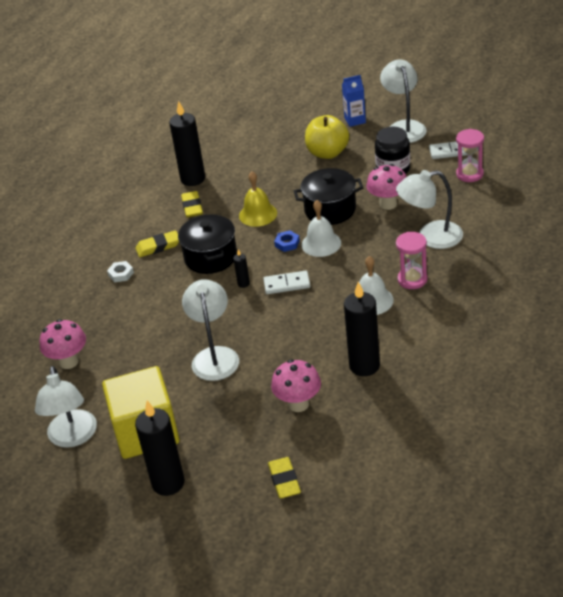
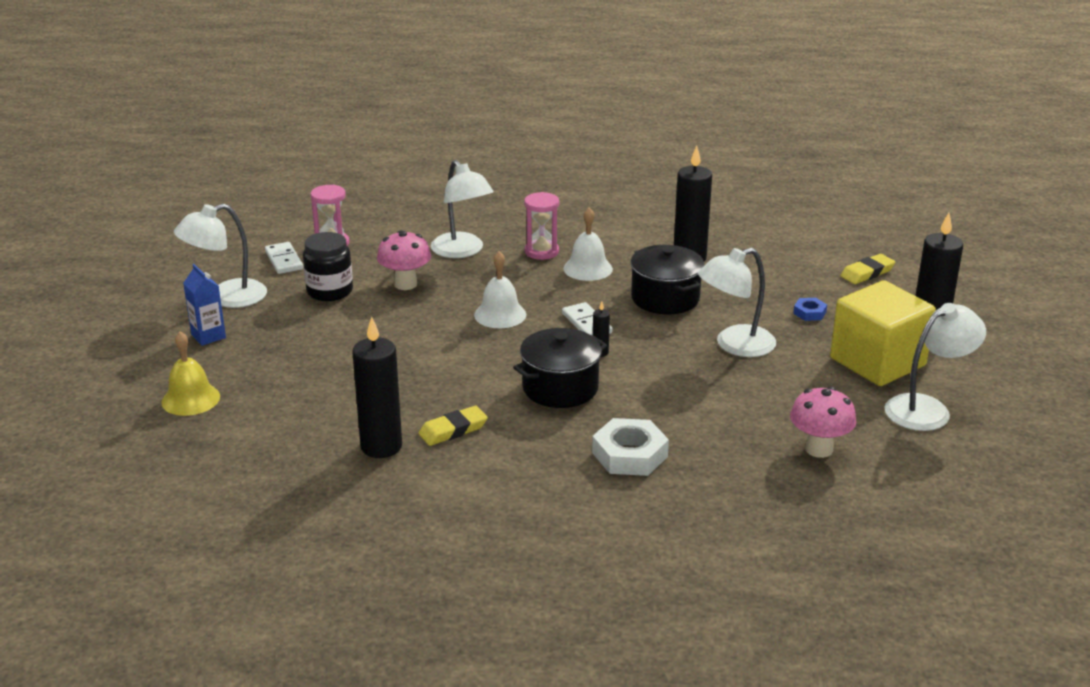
camera: 115 degrees left, 10 degrees down
(121, 274) = (629, 455): white nut -> white nut, size x1.93
(158, 246) = (556, 437): yellow eraser -> none
(258, 214) = (454, 371): yellow bell -> yellow bell (190, 399)
(287, 243) = (509, 337): blue nut -> blue nut (809, 313)
(298, 404) = (767, 283): pink mushroom -> none
(327, 153) = (296, 344): yellow apple -> none
(330, 210) = (428, 320): black pot -> black pot (665, 298)

